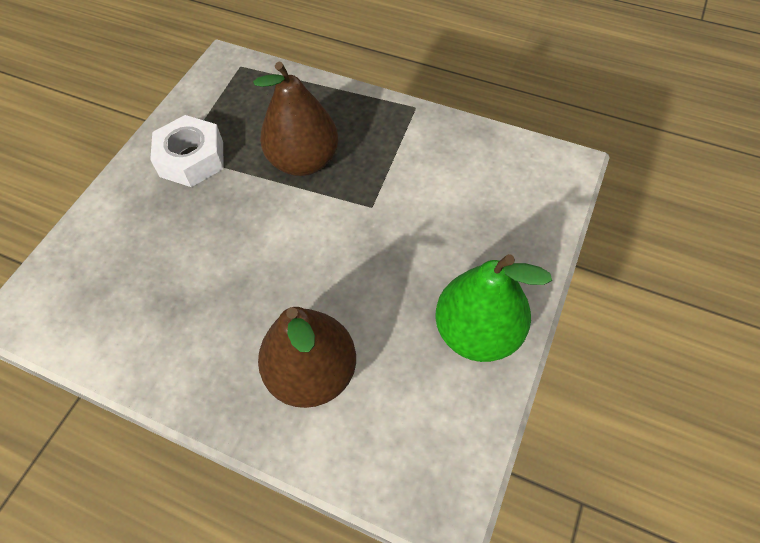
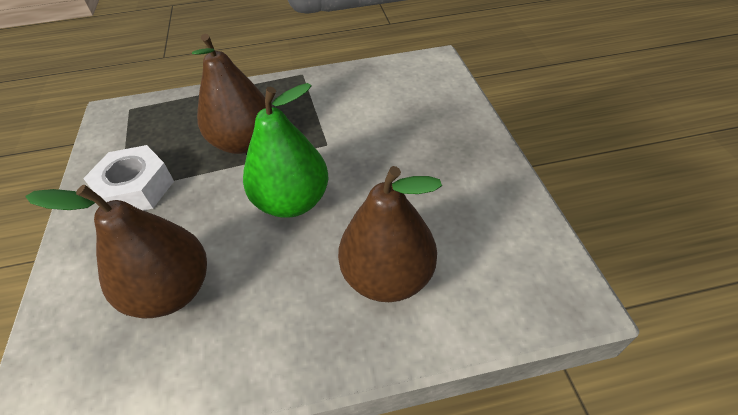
camera: 35 degrees left, 10 degrees down
(155, 273) = (172, 290): none -> brown pear
(477, 332) = (478, 177): green pear -> green pear (292, 201)

